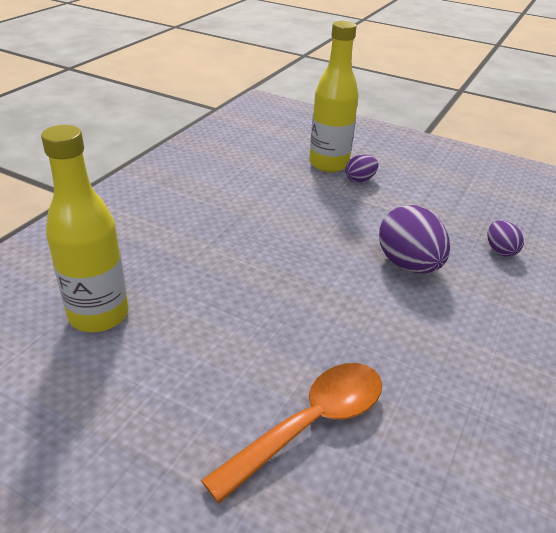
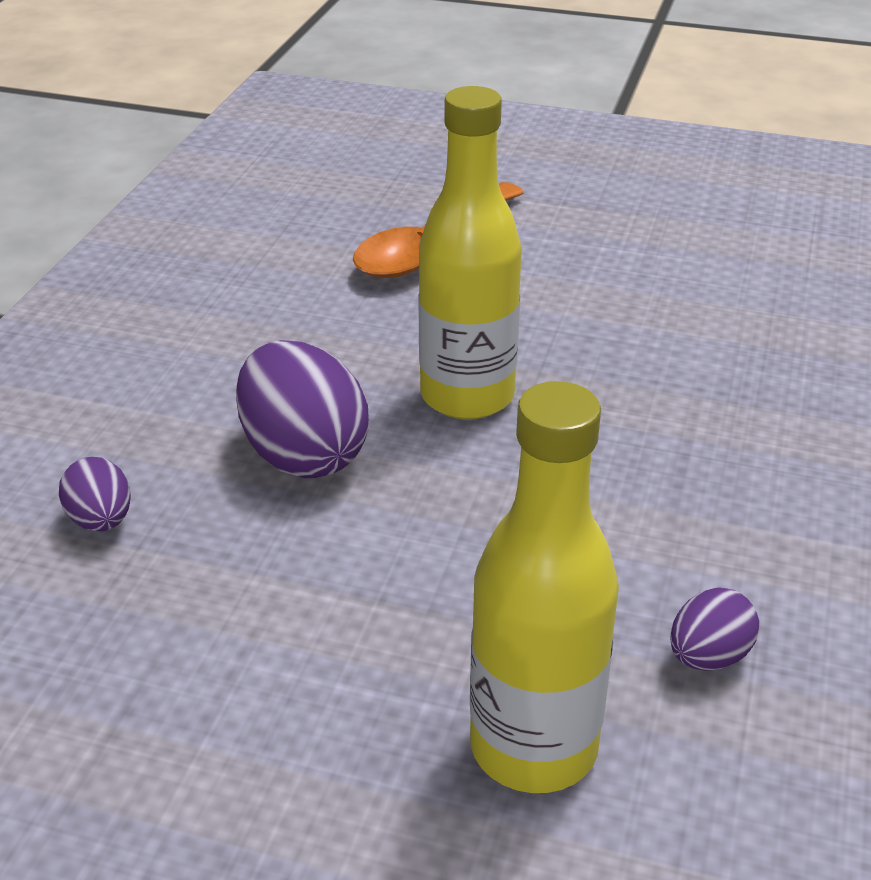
camera: 170 degrees right, 0 degrees up
(99, 315) = (760, 303): yellow bottle -> yellow bottle (467, 396)
(360, 180) = (427, 692): purple egg -> purple egg (708, 656)

